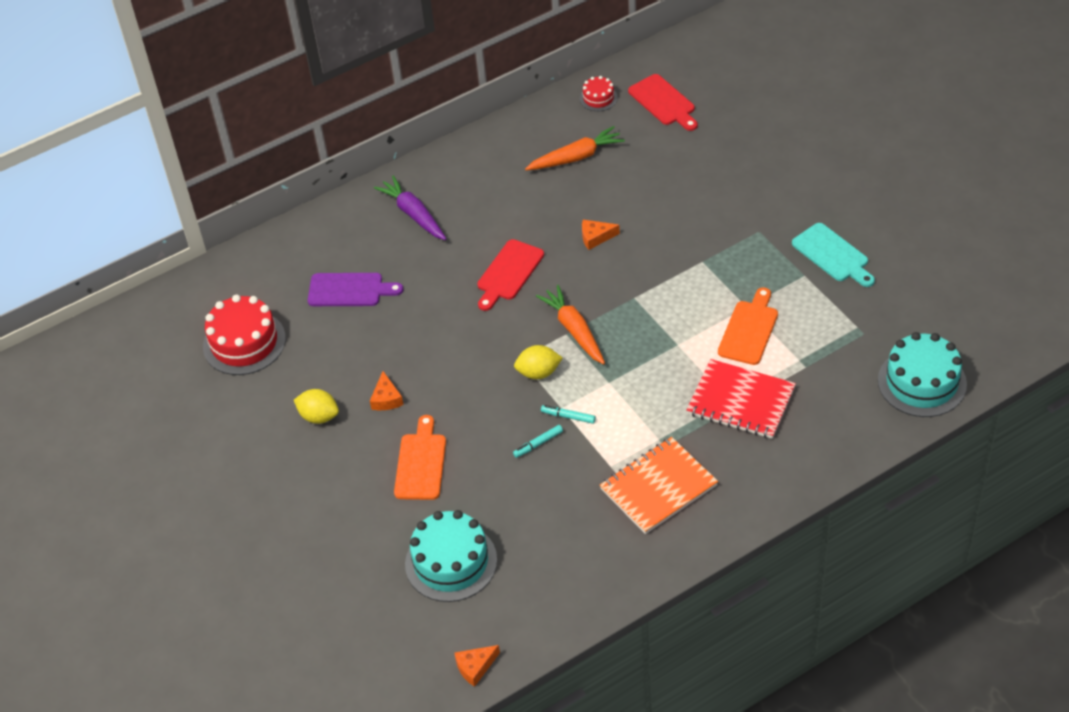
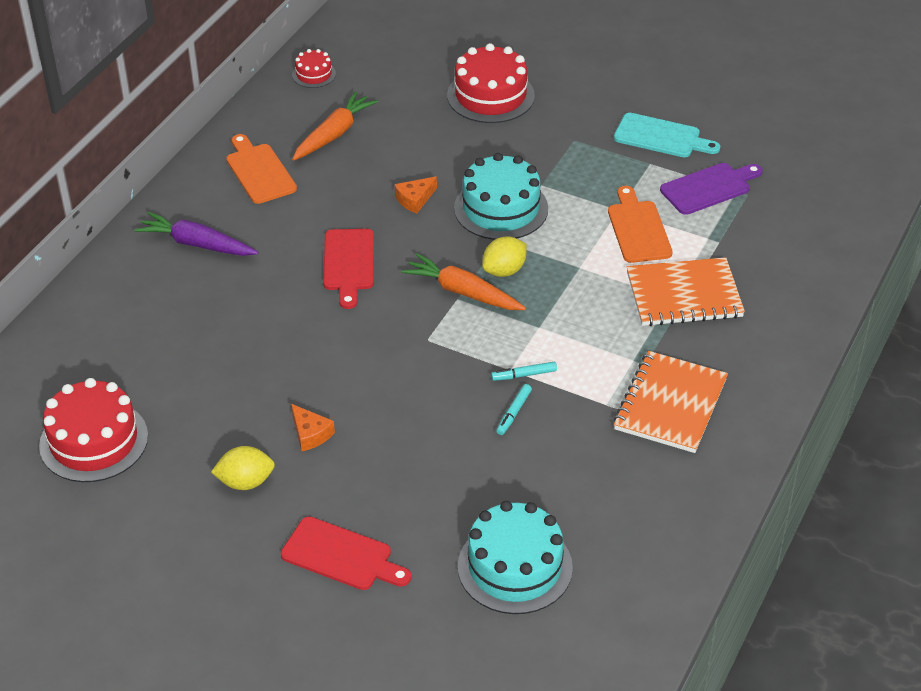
camera: 35 degrees left, 5 degrees down
(349, 290) = (180, 342): purple cutting board -> purple cutting board (709, 188)
(421, 463) = (401, 483): orange cutting board -> orange cutting board (259, 171)
(475, 667) = (627, 660): orange cheese -> none
(538, 373) = (458, 345): yellow lemon -> yellow lemon (504, 271)
(663, 102) = (384, 58): red cutting board -> red cutting board (341, 556)
(722, 166) = (490, 95): none -> red cake
(740, 401) = (684, 295): red notebook -> orange notebook
(922, 382) = (835, 216): turquoise cake -> turquoise cake (501, 208)

